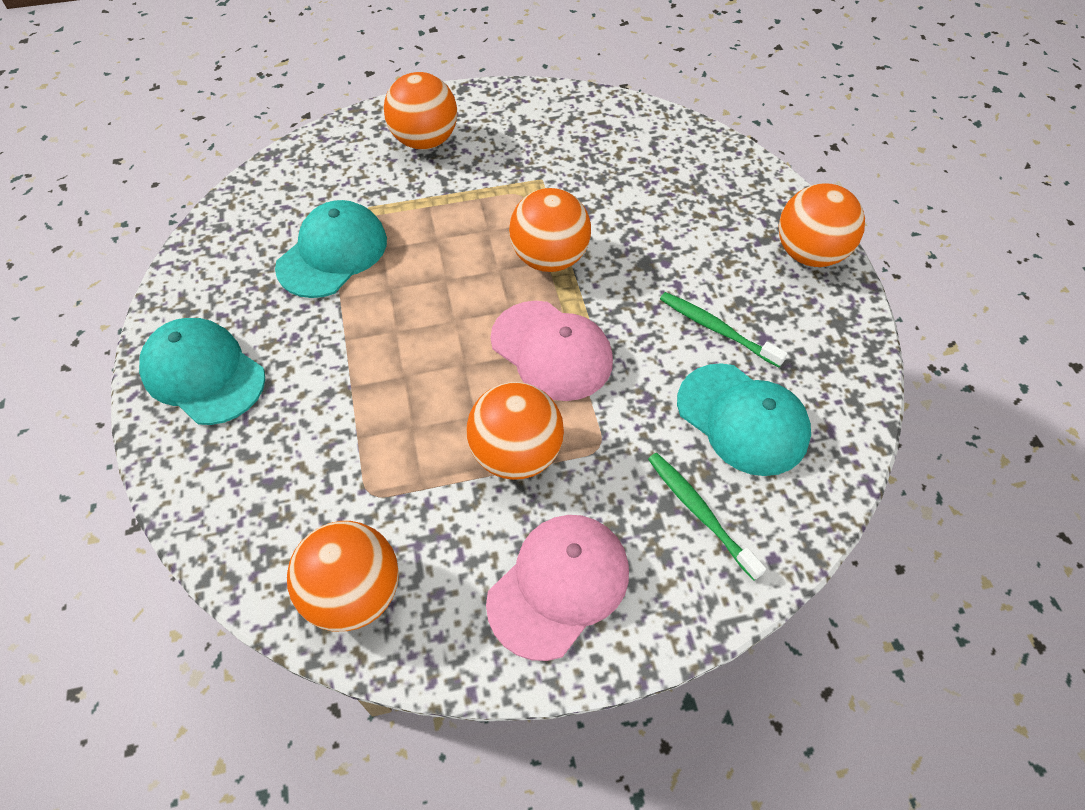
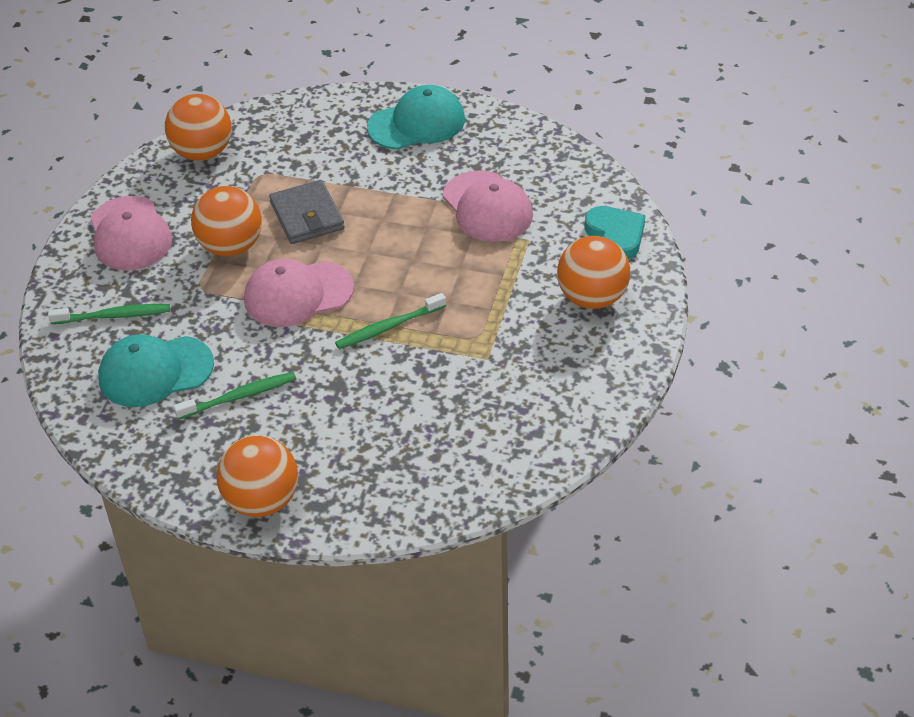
camera: 120 degrees right, 10 degrees down
(332, 152) = (616, 235): none -> turquoise heart
(333, 253) = (487, 207): turquoise cap -> pink cap
(424, 404) = (307, 216): none -> grey wallet
(549, 258) = (388, 327): orange ball -> green toothbrush

